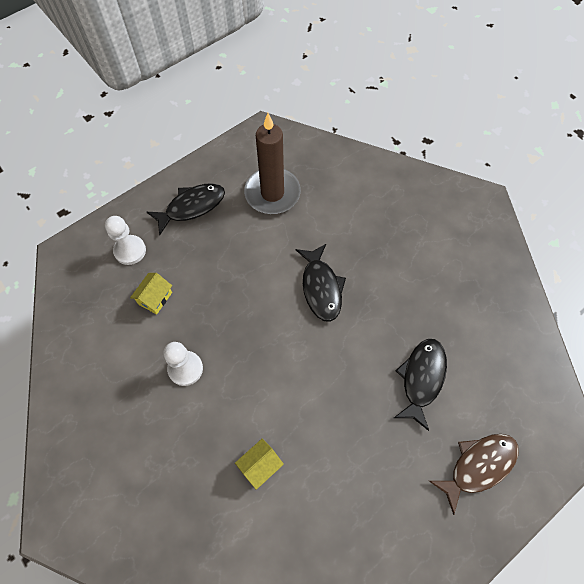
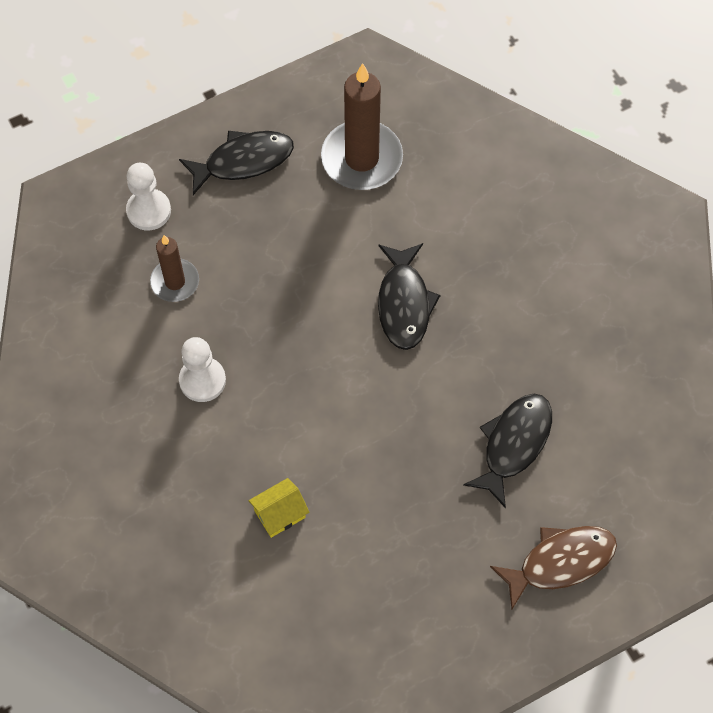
camera: 10 degrees right, 0 degrees up
(155, 298) = (175, 282): yellow house -> brown candle

